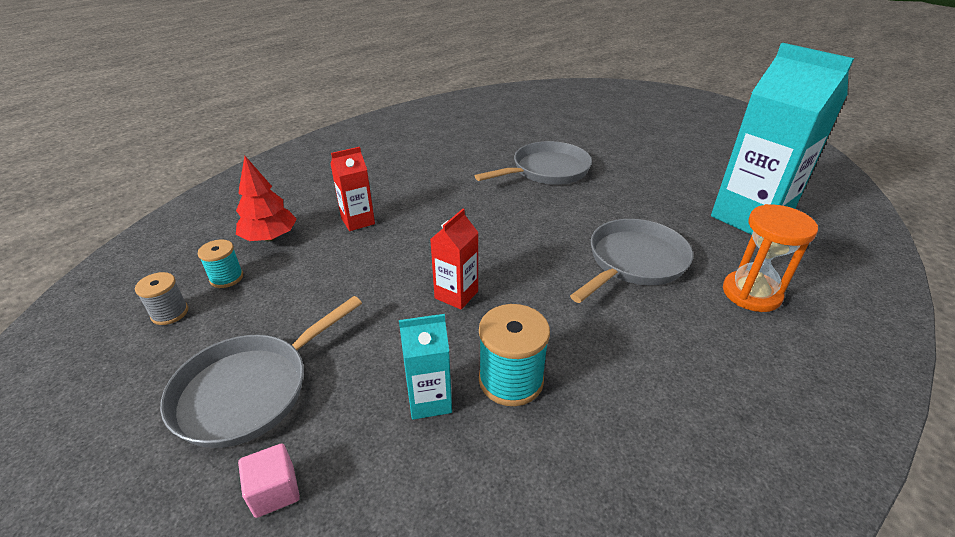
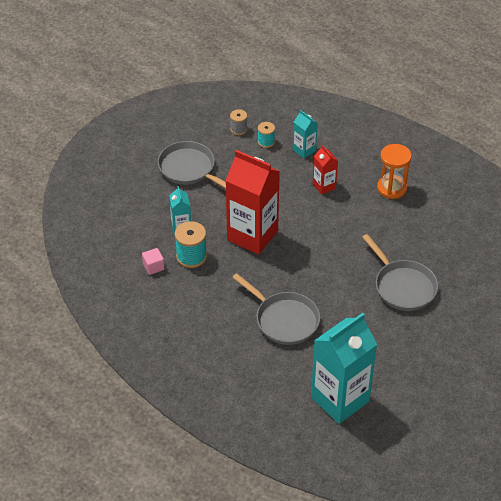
camera: 90 degrees right, 10 degrees up
(270, 237) = (304, 150): red tree -> turquoise carton
(274, 491) = (142, 187): pink cube -> pink cube (153, 267)
(456, 295) = (252, 235): red carton -> red carton, size x2.10
(751, 293) = (253, 371): orange hourglass -> orange hourglass (391, 188)

